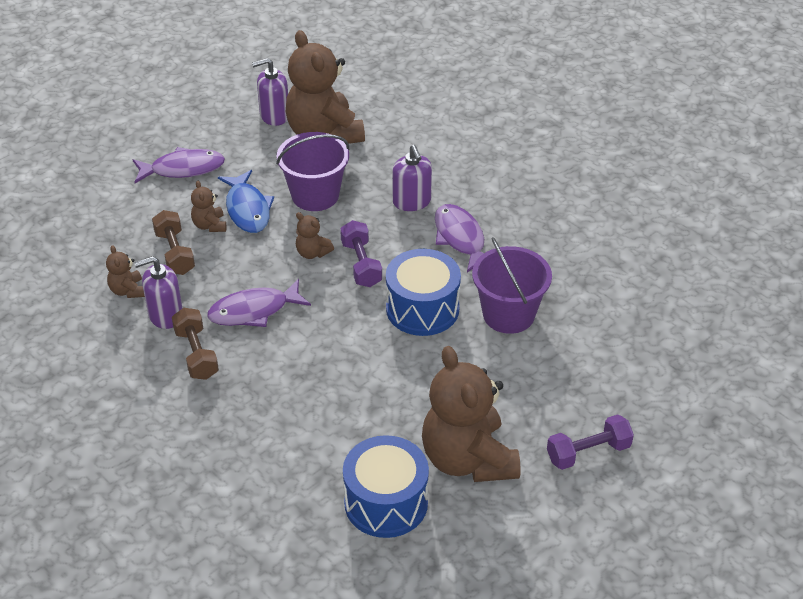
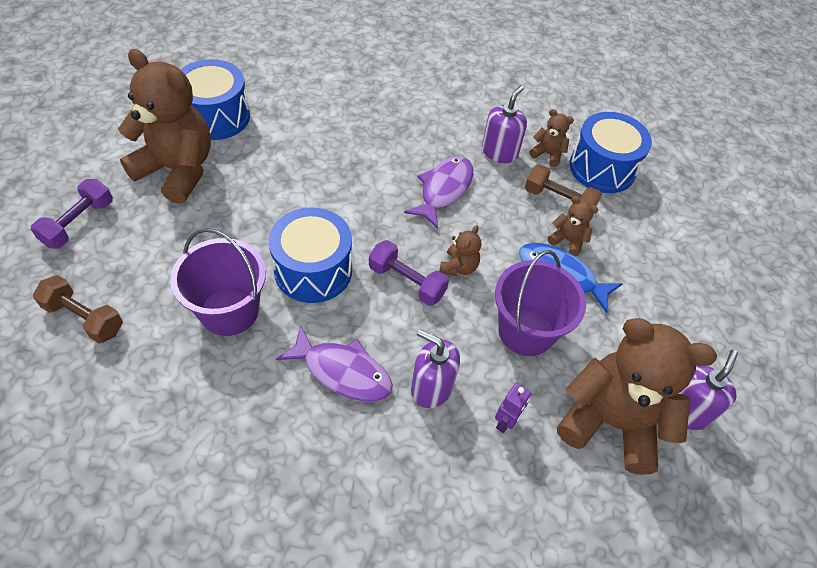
camera: 135 degrees right, 10 degrees up
(102, 255) = (602, 168): none -> blue drum
(183, 169) = (664, 282): purple fish -> none
(196, 354) = (444, 138): brown dumbbell -> brown dumbbell (84, 318)
(312, 253) = (458, 267): brown teddy bear -> brown teddy bear turned 120 degrees clockwise
(386, 165) = (505, 422): none -> purple robot

